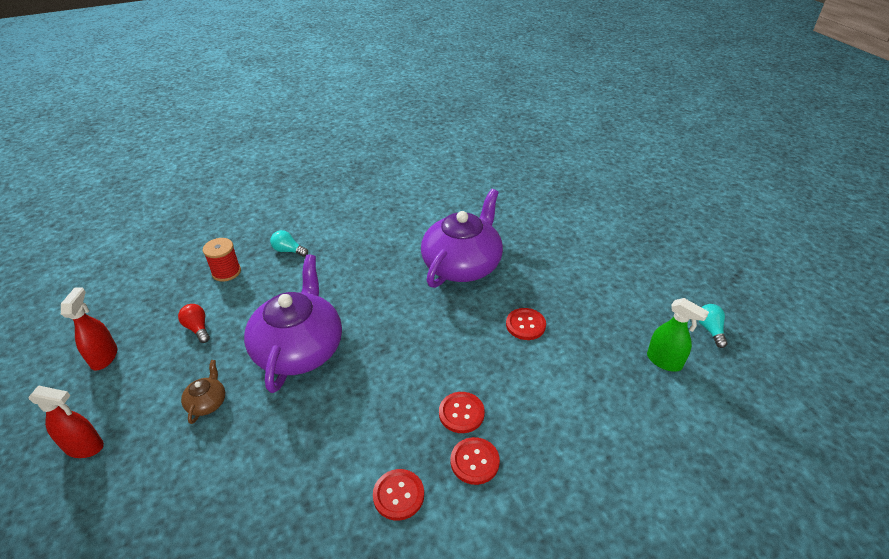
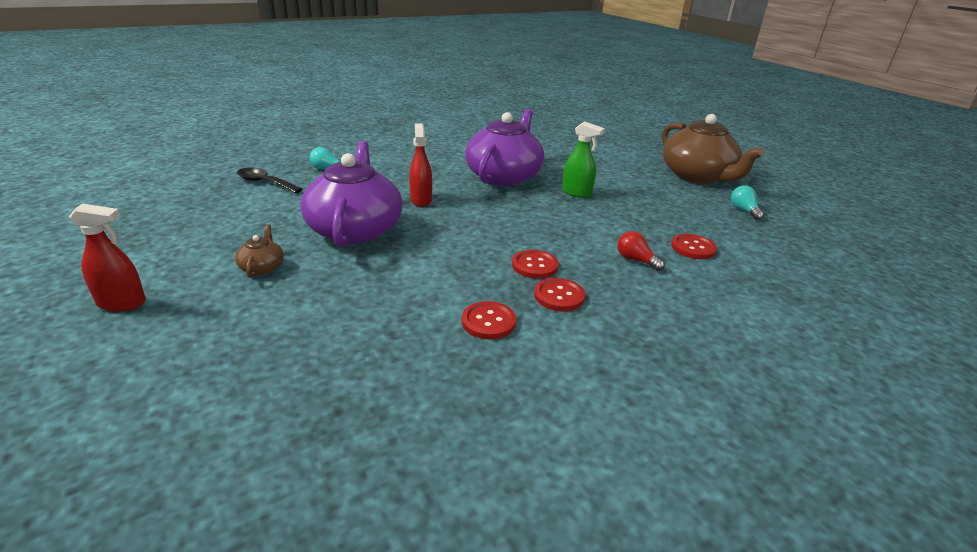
camera: 10 degrees left, 10 degrees down
(104, 357) = (136, 240): red spray bottle -> red spray bottle (421, 200)
(197, 328) = (241, 218): red light bulb -> red light bulb (635, 260)
(226, 272) = (265, 182): red spool -> black spoon
(525, 325) = (577, 210): red button -> red button (693, 248)
(664, 361) = (712, 229): green spray bottle -> green spray bottle (576, 193)
(675, 267) = (697, 176): none -> brown teapot

